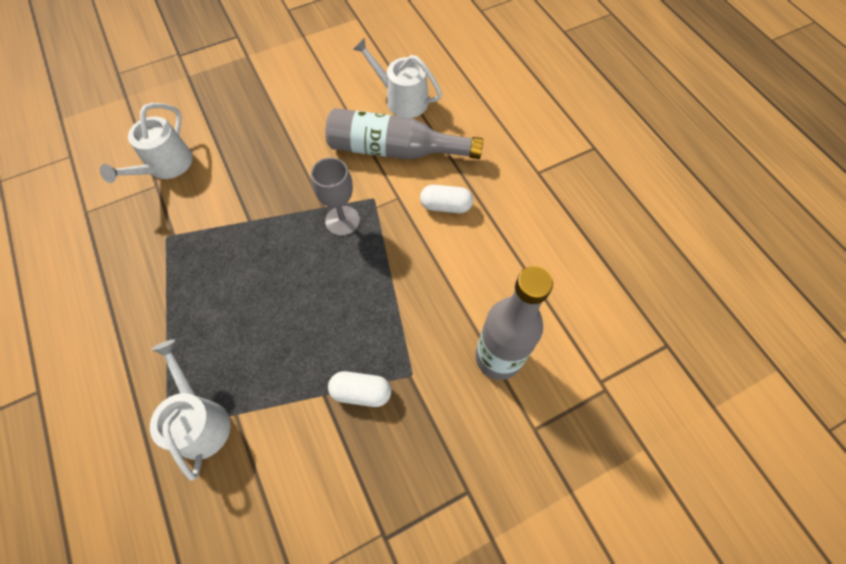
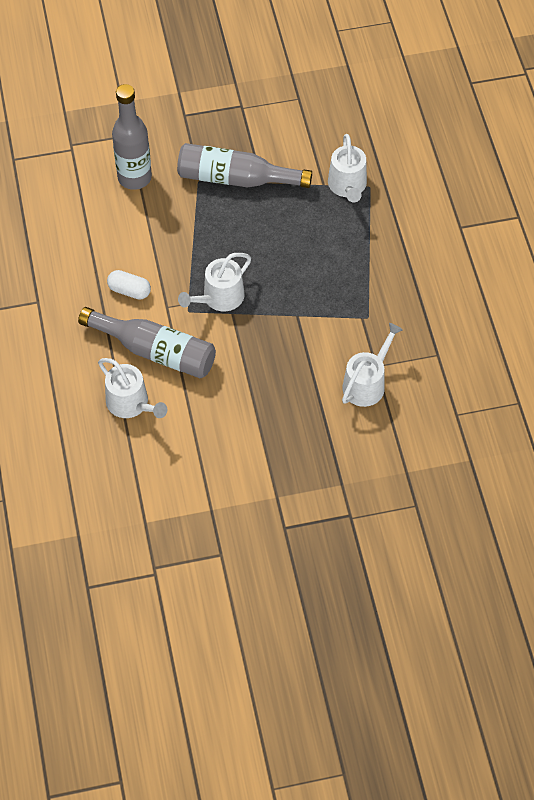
camera: 165 degrees left, 5 degrees down
(342, 221) = (219, 298): grey goblet -> white watering can
(361, 392) = (236, 178): white capsule -> grey bottle

